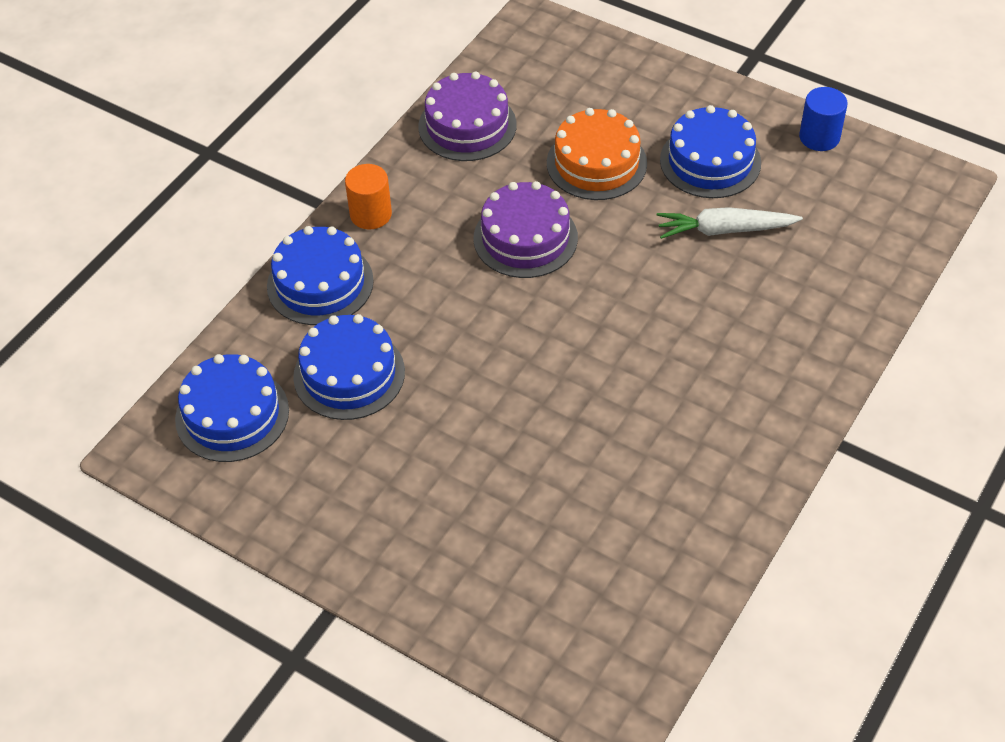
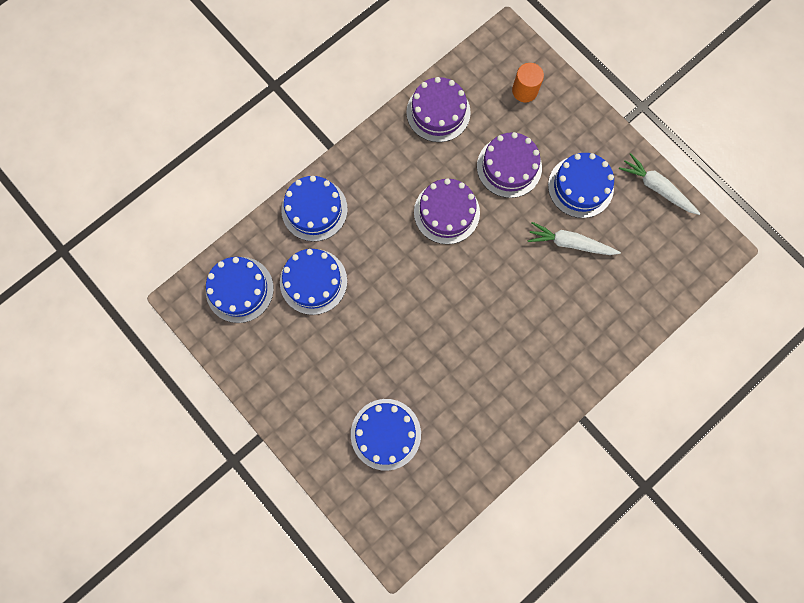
camera: 15 degrees right, 25 degrees up
(370, 214) = (359, 165): orange cylinder -> orange cylinder (524, 91)
(539, 548) = (385, 434): none -> blue cake
(596, 163) = (509, 167): orange cake -> purple cake
(819, 137) = (656, 188): blue cylinder -> white carrot

